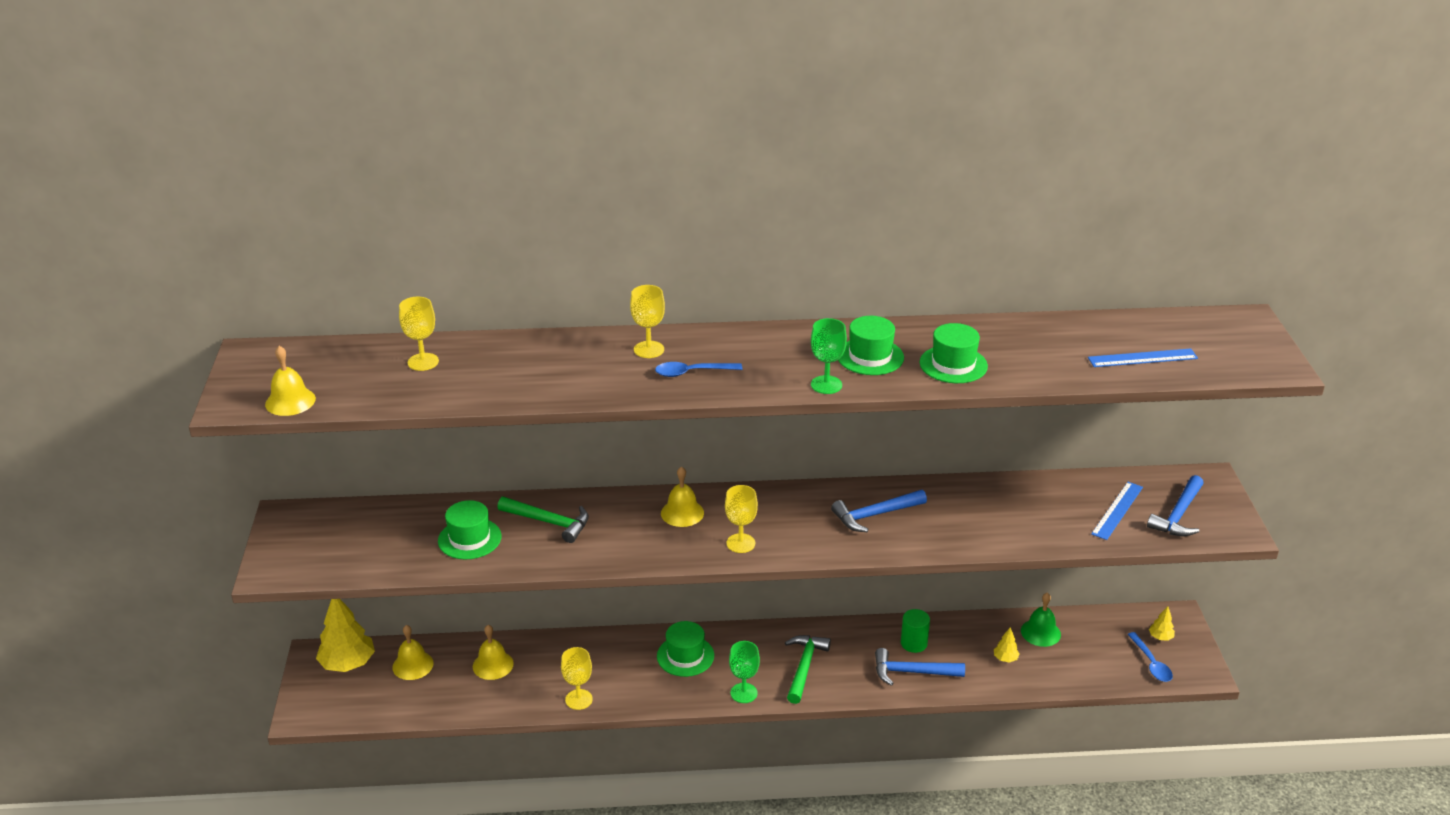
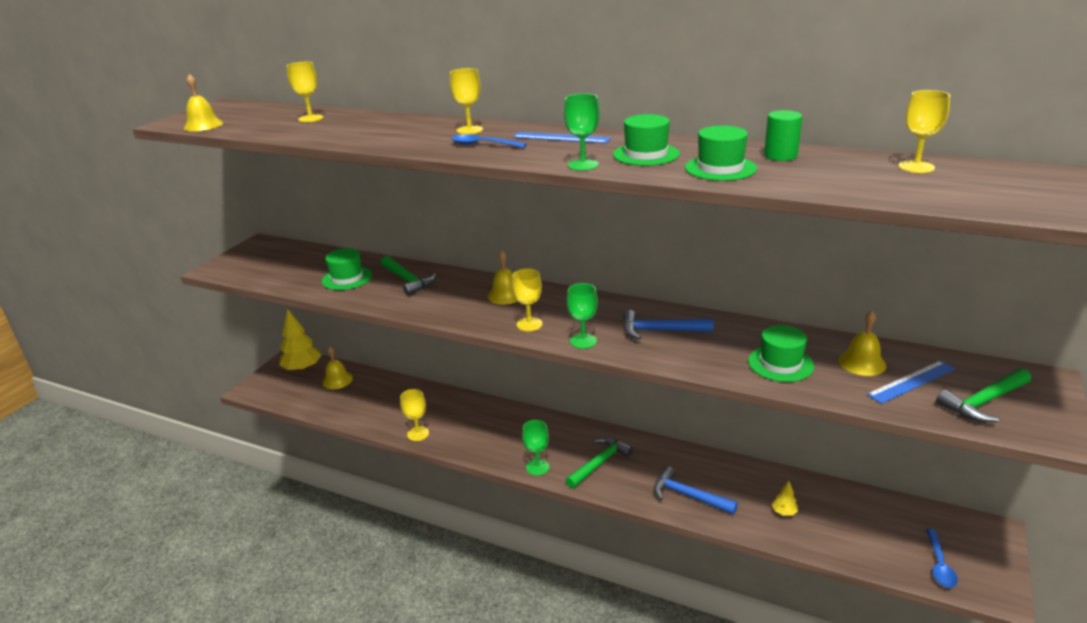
camera: 30 degrees right, 5 degrees down
(493, 665) = (384, 394): yellow bell -> yellow bell (862, 363)
(685, 656) = (515, 427): green hat -> green hat (780, 363)
(811, 548) = (583, 341): none -> green goblet
(913, 643) = (706, 473): green cylinder -> green cylinder (780, 156)
(1040, 632) = (833, 500): green bell -> none
(1106, 331) = (916, 167): none -> yellow goblet
(1142, 358) = (942, 190): blue ruler -> blue ruler (561, 138)
(1160, 637) = (963, 544): yellow tree -> none
(1178, 515) = (983, 402): blue hammer -> green hammer

